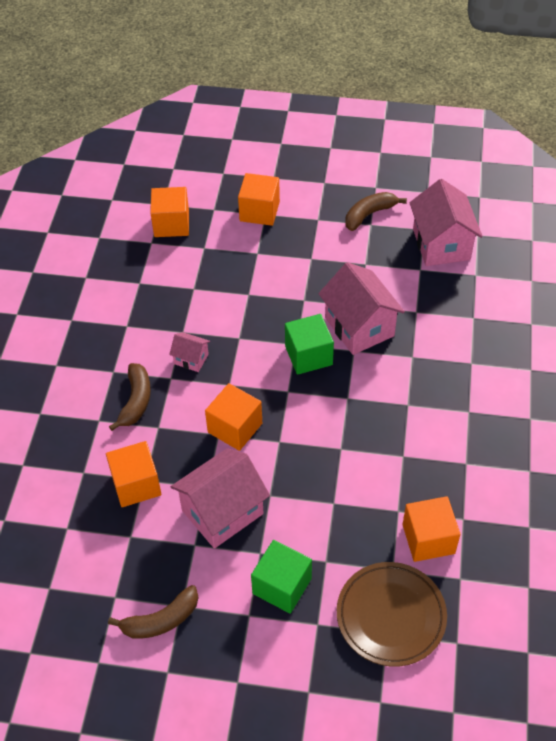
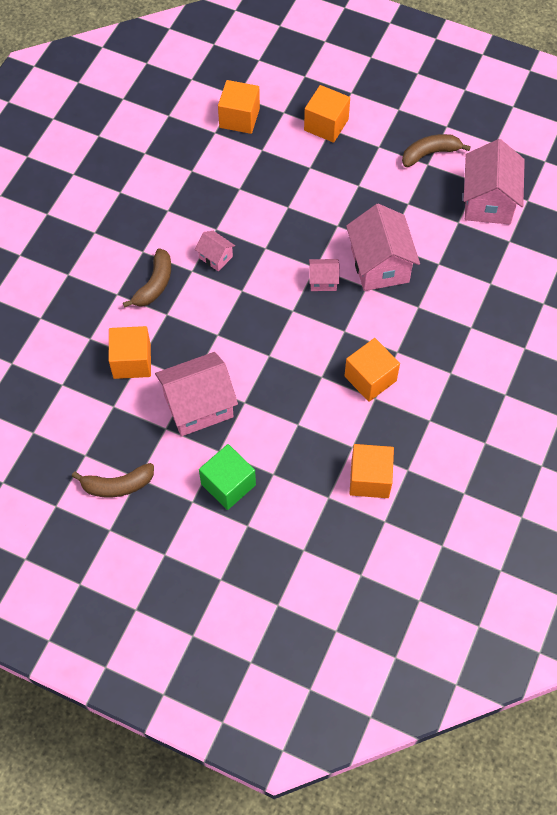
camera: 15 degrees right, 10 degrees up
(235, 428) = (234, 332): orange cube -> orange cube (370, 378)
(308, 355) = (323, 281): green cube -> pink house
(391, 616) = (312, 536): brown plate -> none

